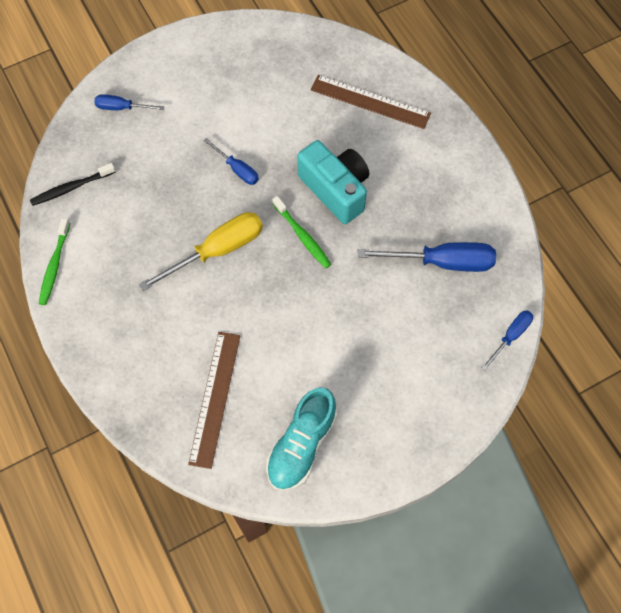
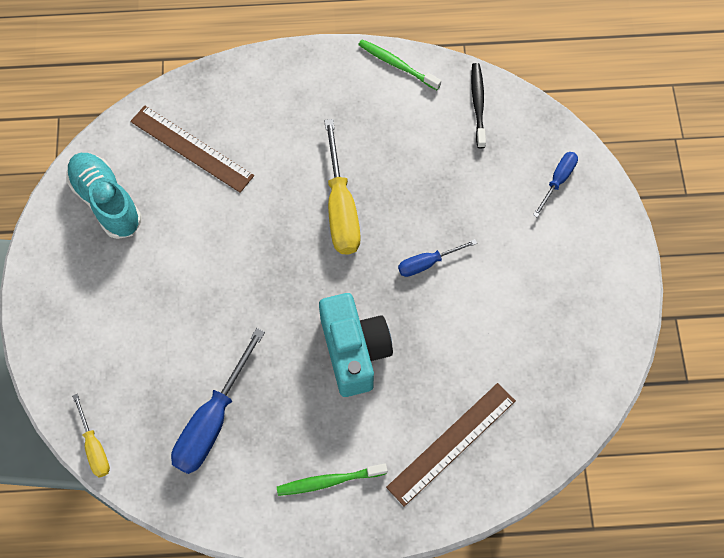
camera: 115 degrees right, 0 degrees up
(302, 236) = (316, 293): green toothbrush -> green toothbrush (329, 481)
(335, 190) = (354, 351): turquoise camera -> turquoise camera turned 90 degrees counterclockwise
(510, 336) = (94, 446): blue screwdriver -> yellow screwdriver

